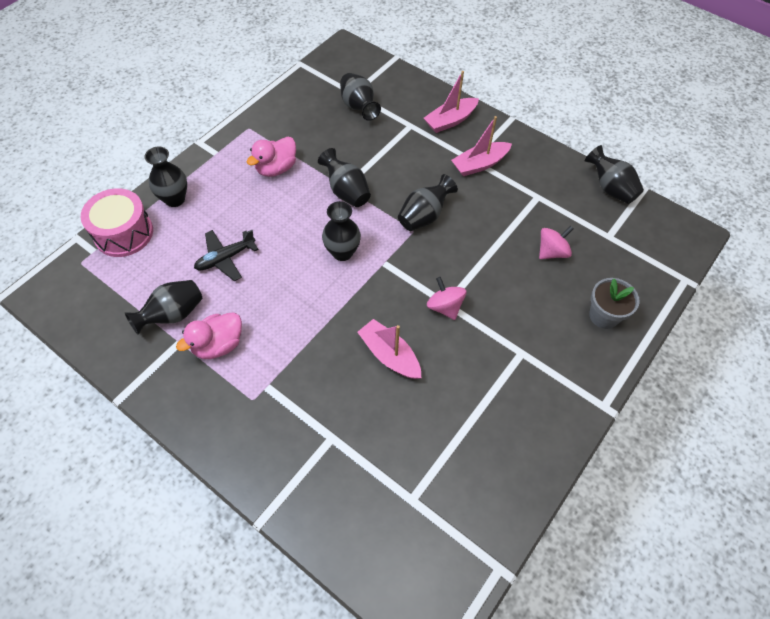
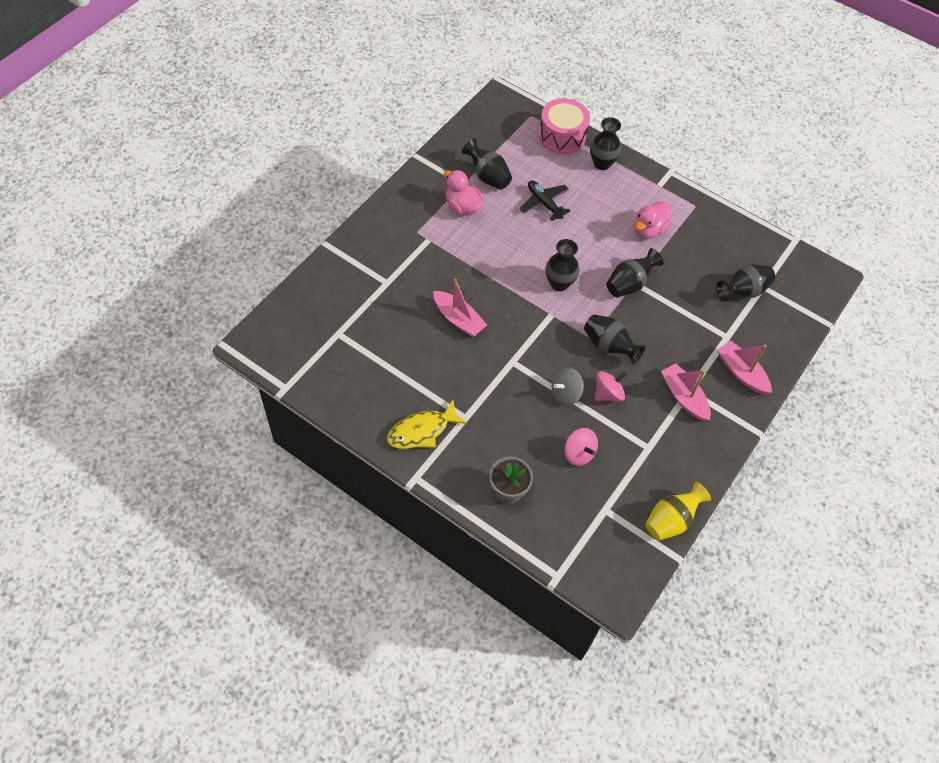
camera: 85 degrees right, 0 degrees up
(276, 168) = (648, 230): pink duck -> pink duck turned 90 degrees counterclockwise
(389, 355) = (458, 319): pink boat -> pink boat turned 90 degrees clockwise
(445, 307) = (508, 360): pink spinning top -> pink spinning top (608, 393)
(484, 257) = (565, 394): none -> grey spinning top
(544, 398) = (422, 431): none -> yellow fish
(610, 188) = (671, 520): black vase -> yellow vase

